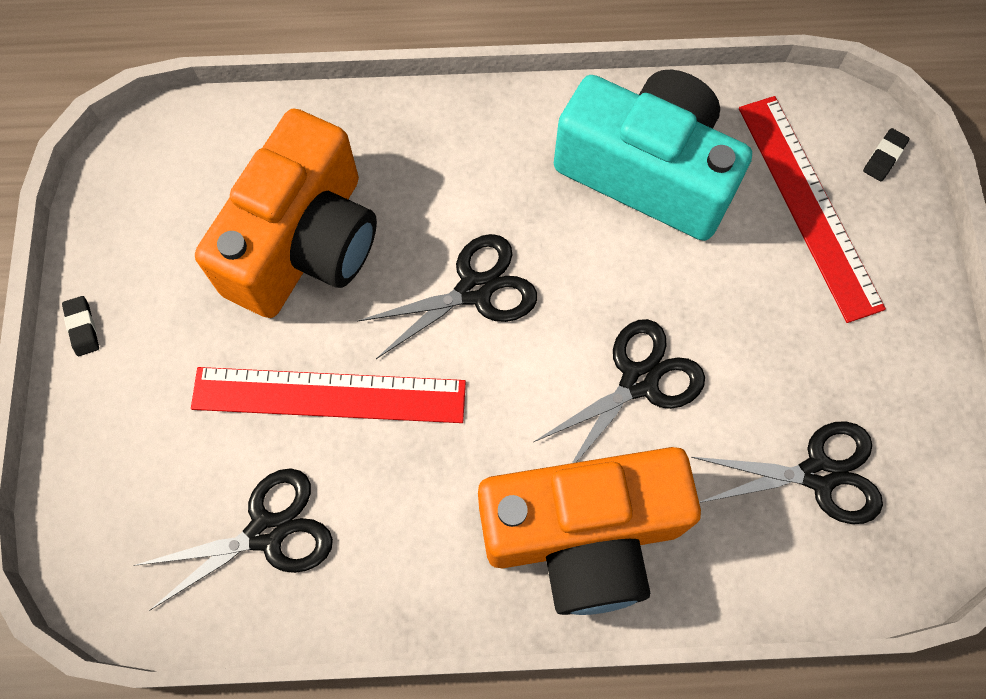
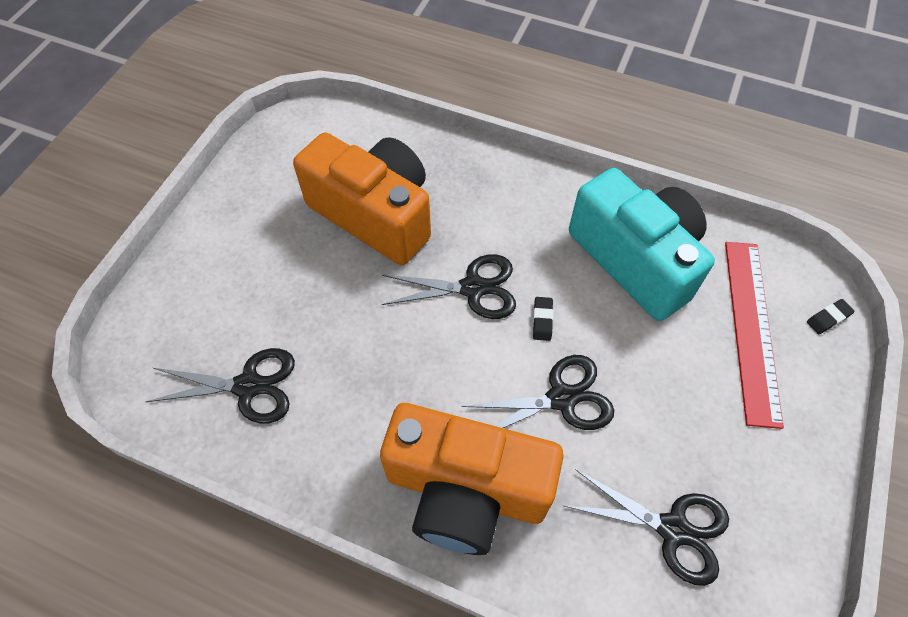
camera: 25 degrees right, 10 degrees down
(82, 327) = (209, 210): black eraser -> black eraser (542, 320)
(305, 243) = (375, 214): orange camera -> orange camera turned 105 degrees counterclockwise
(329, 394) = (338, 315): red ruler -> none

